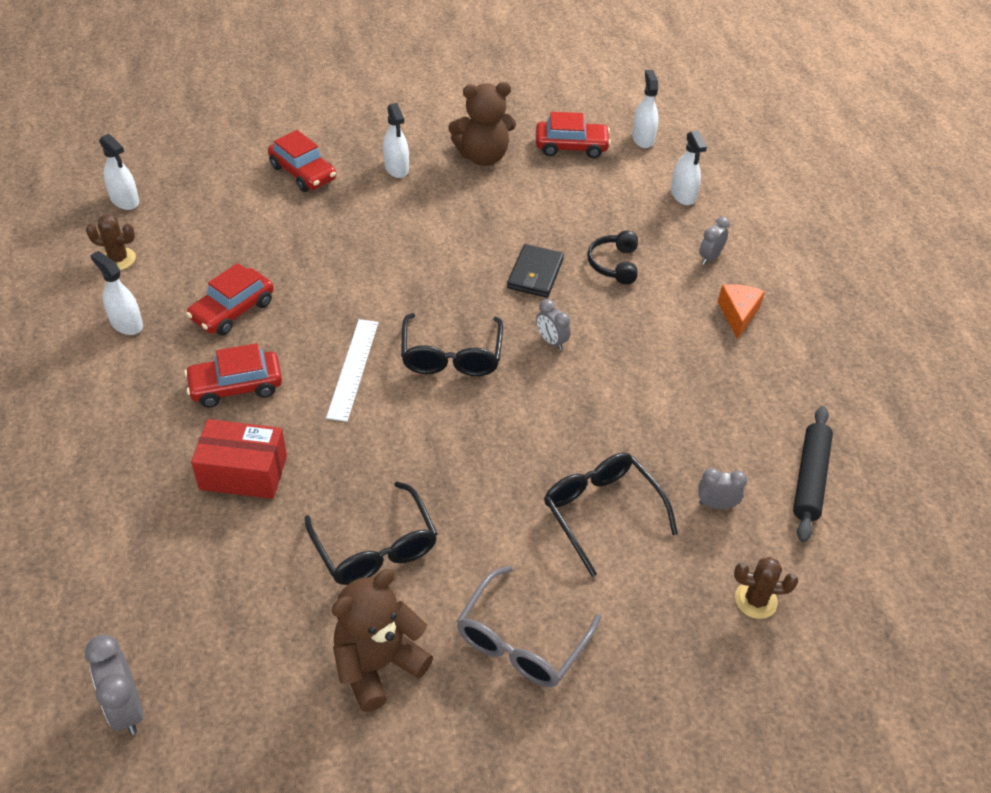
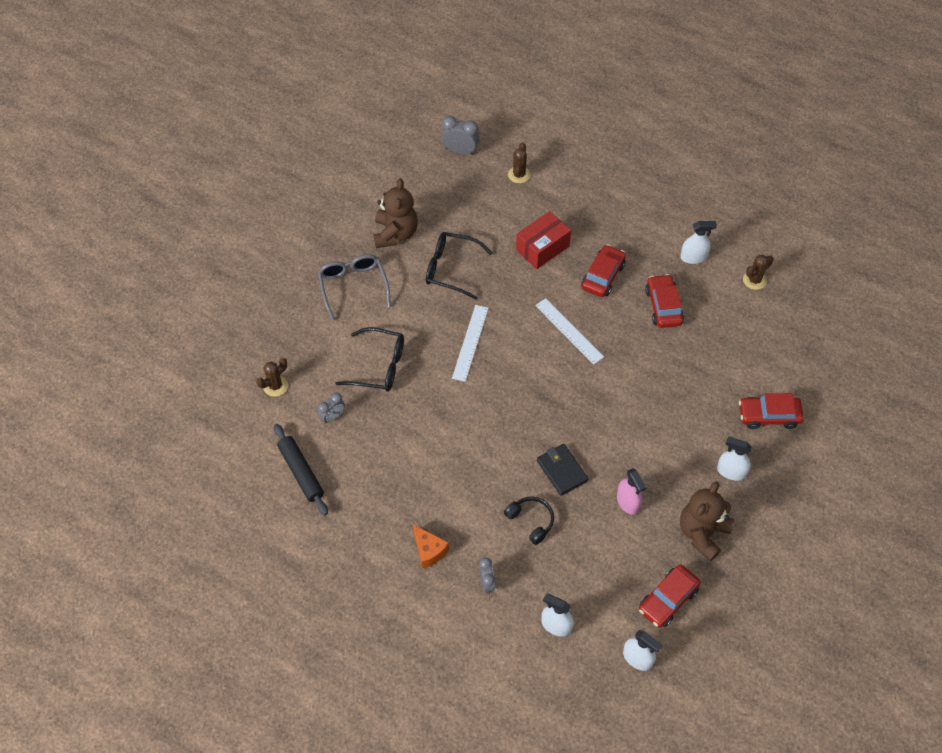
camera: 135 degrees right, 10 degrees up
(119, 590) = (519, 175): none -> brown cactus
(125, 200) = (812, 310): white spray bottle -> none
(451, 356) = (536, 379): black glasses -> none
(468, 446) = (470, 342): none -> white ruler
(511, 214) = (628, 502): none -> pink spray bottle
(551, 341) = (502, 434): grey clock -> none

